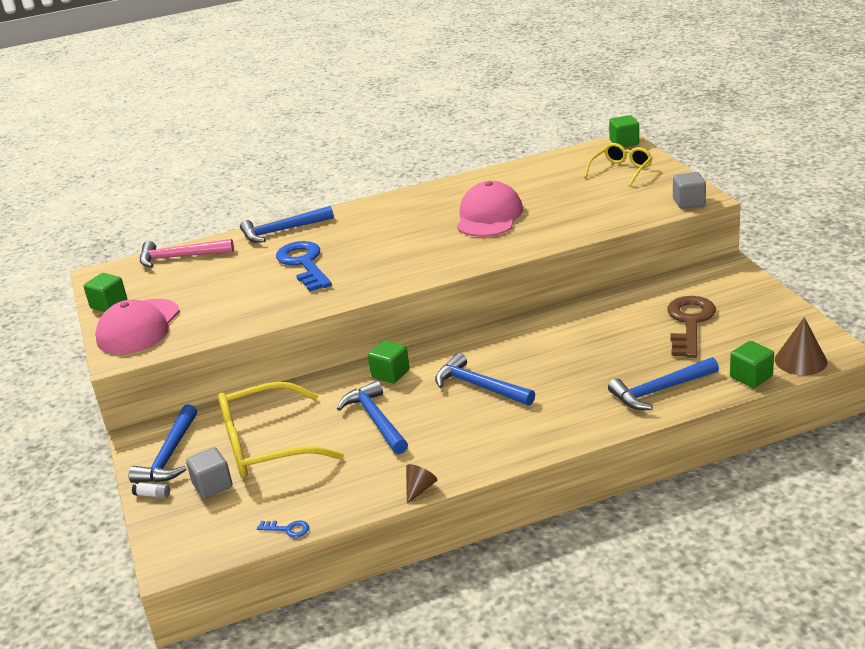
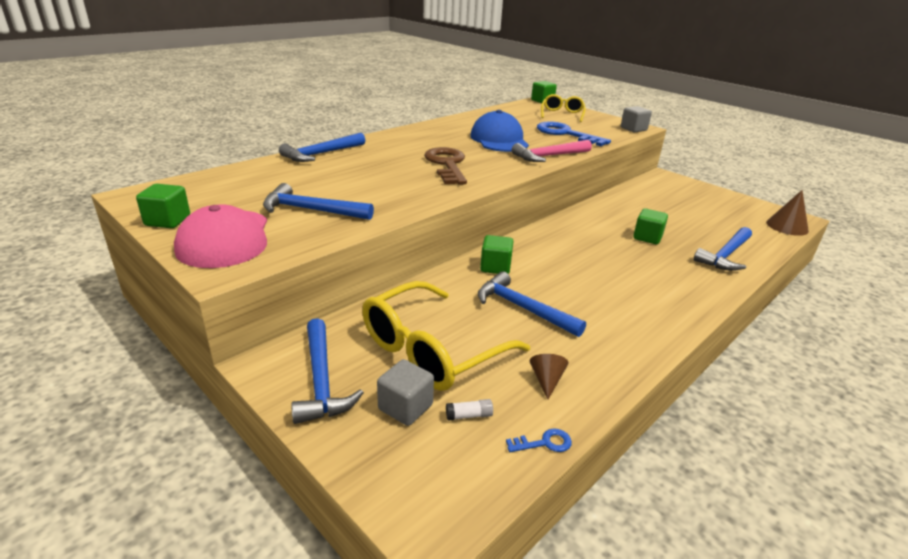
camera: 30 degrees left, 0 degrees up
(152, 495) = (334, 435): white glue stick -> white glue stick (469, 415)
(180, 257) = (226, 177): pink hammer -> pink hammer (549, 156)
(304, 264) = (369, 176): blue key -> blue key (565, 134)
(419, 489) = (635, 368): brown cone -> brown cone (546, 380)
(479, 386) = (585, 268): blue hammer -> blue hammer (311, 210)
(489, 216) = (499, 140): pink cap -> blue cap
(689, 323) = (685, 209): brown key -> brown key (447, 164)
(751, 377) = (772, 240): green cube -> green cube (647, 237)

